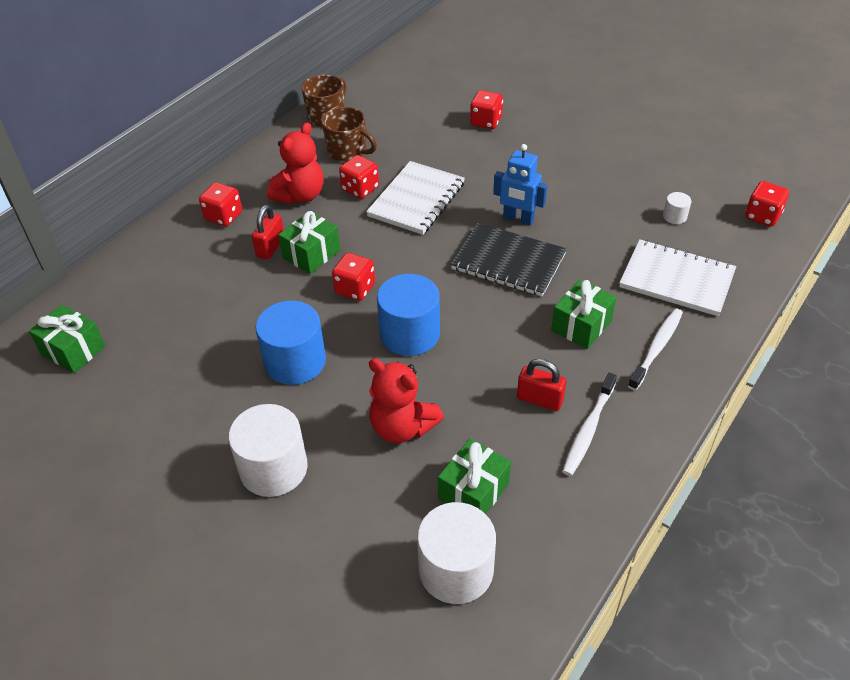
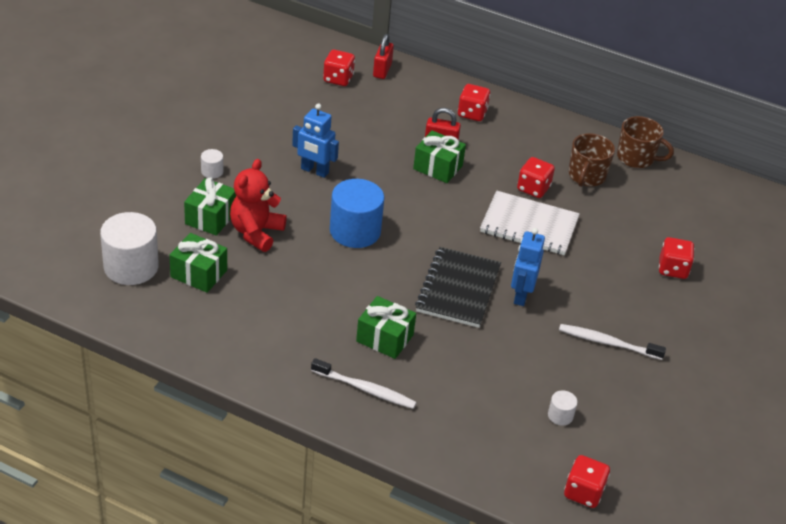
camera: 75 degrees right, 5 degrees down
(73, 350) = (309, 64): green gift -> green gift (211, 218)
(273, 468) = (212, 171): white cylinder -> white cylinder, size x0.45
(295, 361) = (314, 171): blue cylinder -> blue robot
(300, 195) = (513, 153): red teddy bear -> none
(355, 289) = (401, 196): red dice -> red dice (338, 79)
(539, 399) = (293, 310): red padlock -> red padlock (382, 70)
(588, 429) = (265, 340): white toothbrush -> white toothbrush (608, 343)
(676, 279) = (461, 410): white notebook -> none

